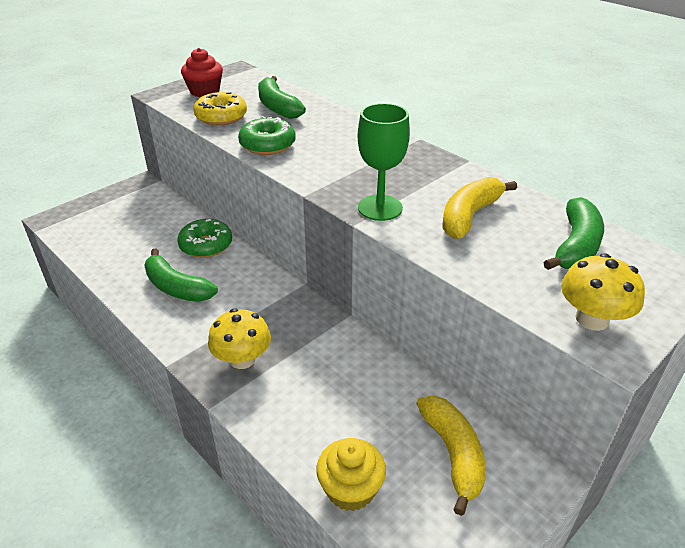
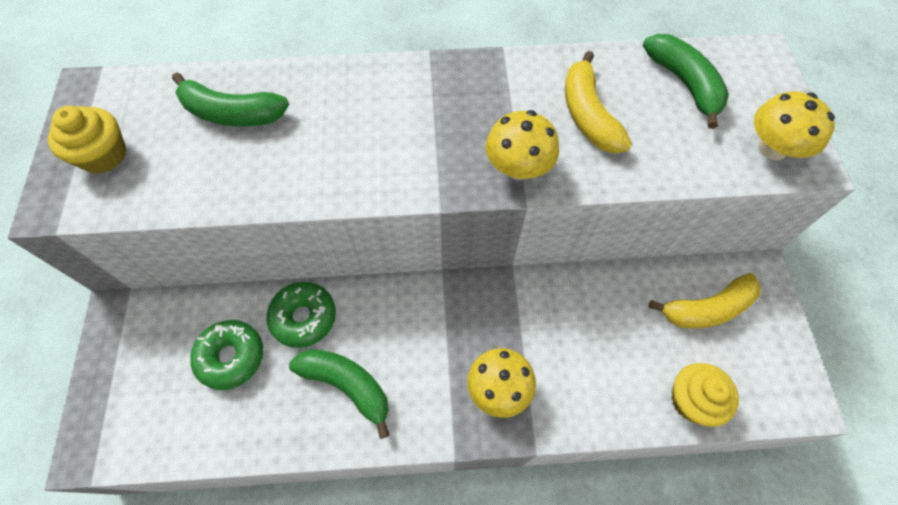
camera: 50 degrees left, 25 degrees up
(176, 287) = (347, 385): green banana -> green banana turned 135 degrees counterclockwise
(205, 91) = (103, 155): red cupcake -> yellow cupcake
(221, 117) = (192, 179): yellow donut -> none
(267, 145) = (308, 177): green donut -> green donut (231, 357)
(380, 208) = (518, 167): green goblet -> yellow mushroom
(453, 454) = (706, 309): yellow banana -> yellow banana turned 135 degrees clockwise

